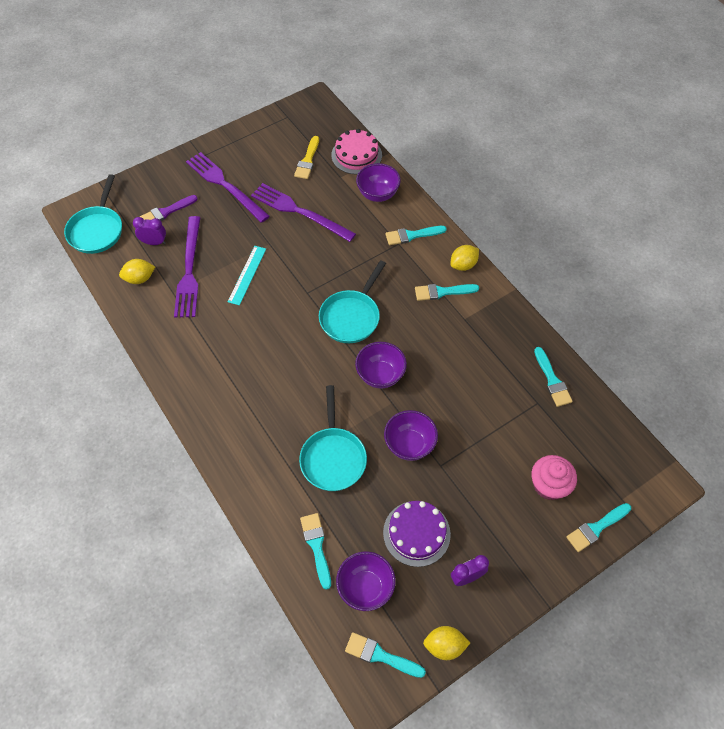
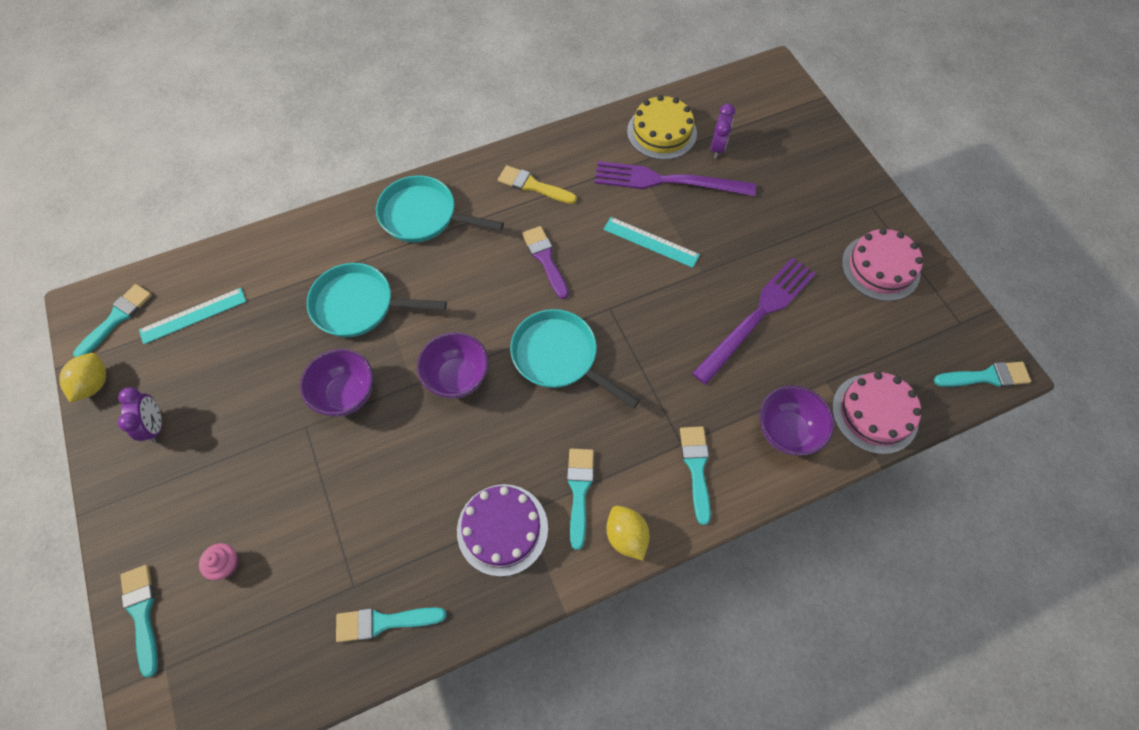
camera: 100 degrees right, 5 degrees up
(97, 230) = (743, 94): turquoise pan -> turquoise pan (423, 216)
(140, 279) = (661, 132): yellow lemon -> yellow cake
(166, 212) = (768, 162): purple brush -> purple brush (545, 259)
(225, 185) = (813, 229): purple fork -> none
(252, 152) = (880, 267): none -> pink cake
(307, 160) = (862, 340): yellow brush -> yellow brush (533, 186)
(316, 546) = (259, 274): turquoise brush -> turquoise brush (986, 376)
(365, 587) = (193, 315): purple bowl -> turquoise ruler
(416, 533) = (231, 380): purple cake -> purple cake (502, 529)
(549, 485) = (226, 564): pink cupcake -> pink cupcake, size x0.56

